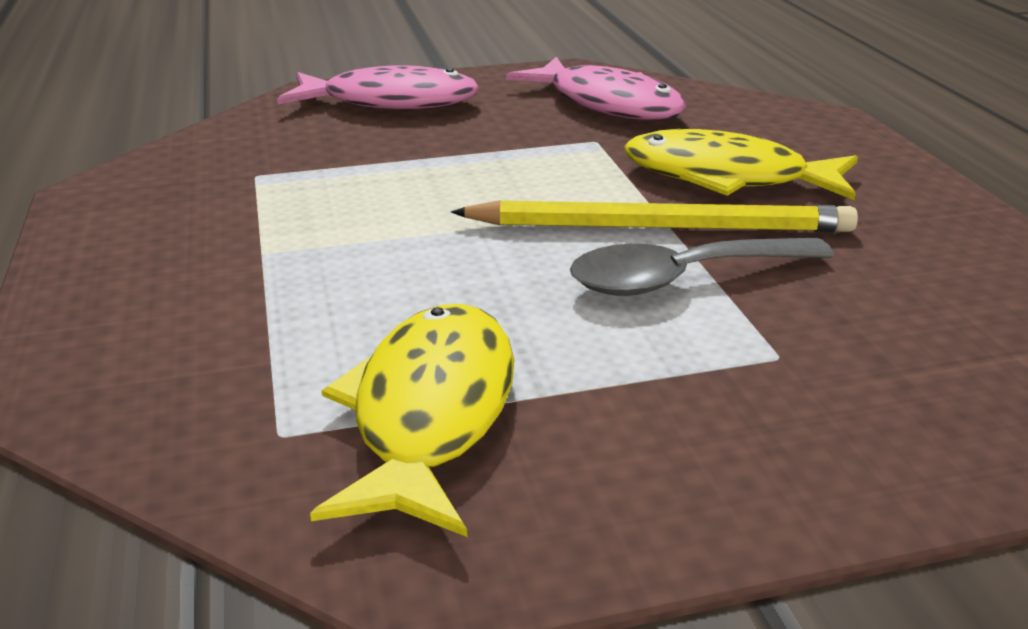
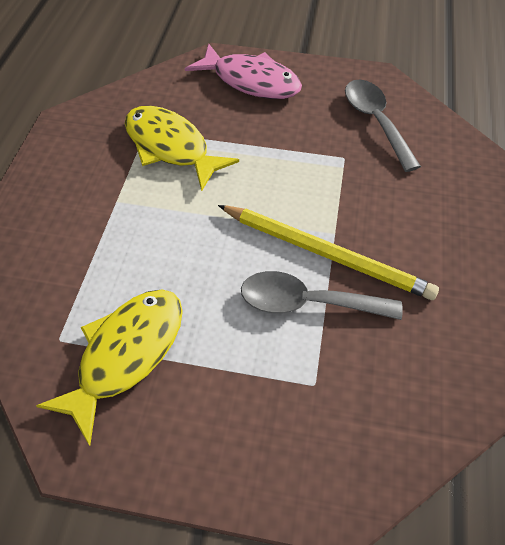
camera: 25 degrees right, 25 degrees up
(608, 104) = (375, 121): pink fish -> grey spoon
(726, 177) = (396, 220): yellow fish -> yellow fish (171, 147)

